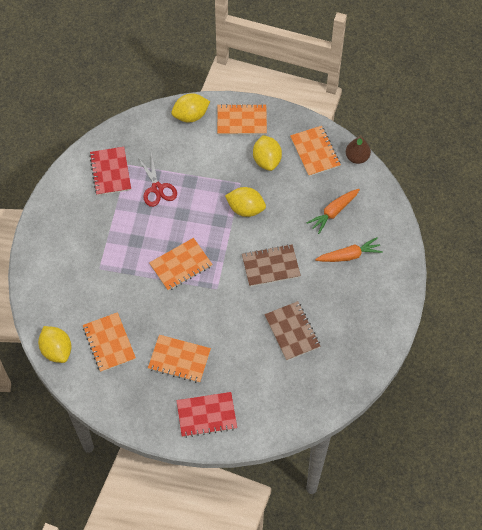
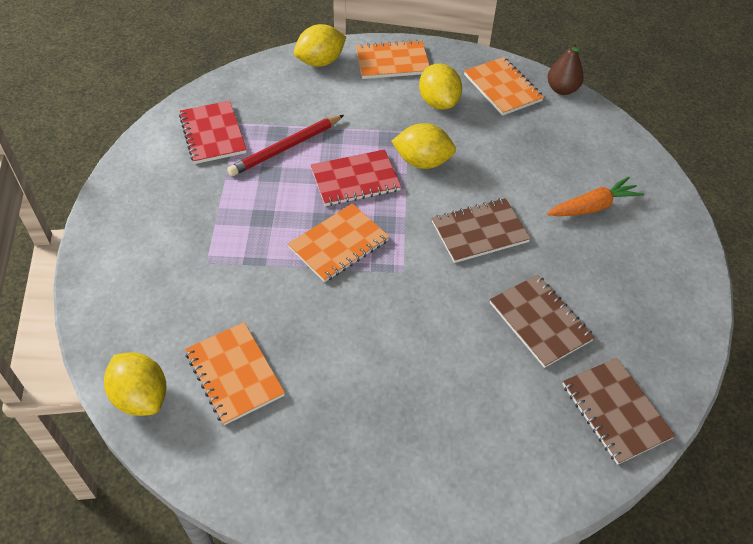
camera: 10 degrees left, 10 degrees down
(157, 188) = (286, 148): red scissors -> red pencil
(179, 359) = (361, 387): orange notebook -> none
(206, 415) = (429, 479): red notebook -> red notebook (355, 180)
(320, 391) = (615, 411): none -> brown notebook
(333, 212) = (551, 154): orange carrot -> none

